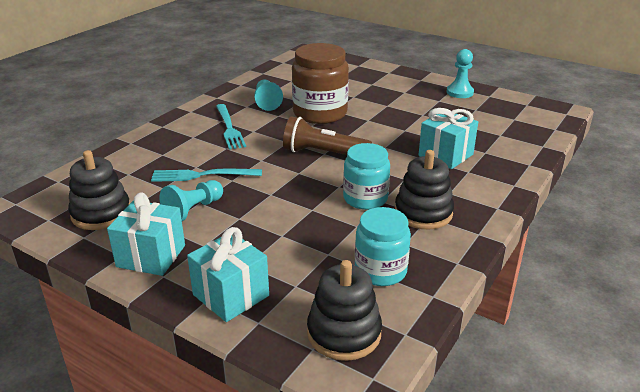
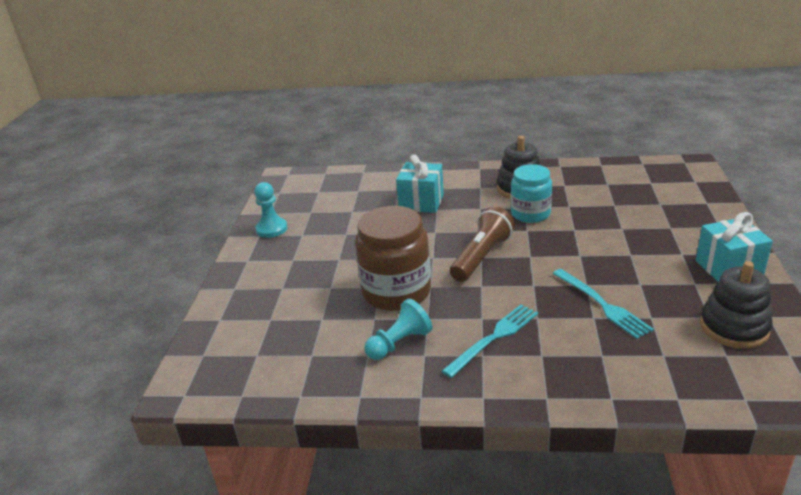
camera: 115 degrees left, 0 degrees up
(193, 210) = (653, 280): turquoise pawn -> none
(231, 295) = (704, 220): turquoise gift -> none
(323, 153) = (482, 257): brown flashlight -> brown flashlight turned 135 degrees counterclockwise
(344, 333) = (670, 177): black stacking toy -> none
(380, 271) = (604, 184): turquoise jar -> none

